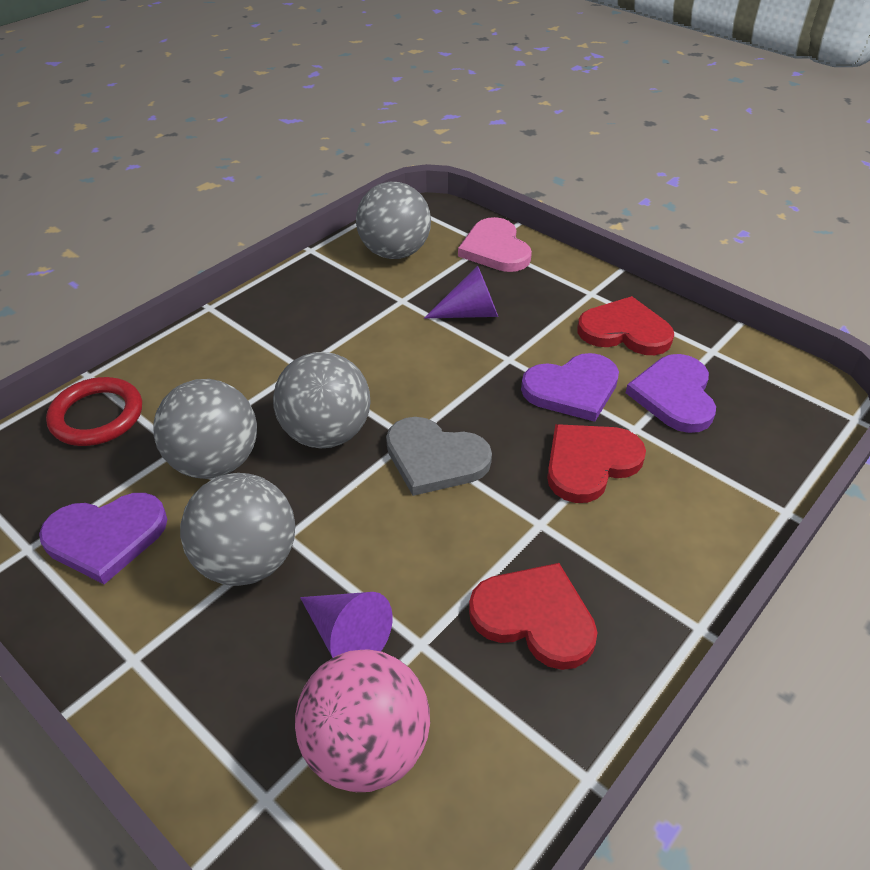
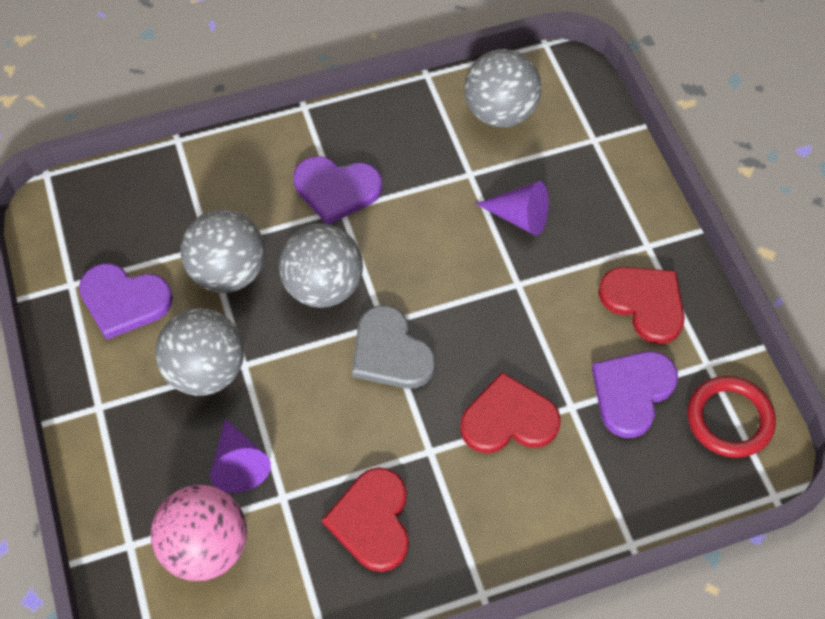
camera: 30 degrees right, 15 degrees up
(97, 416) = (166, 185): red ring -> red ring (729, 419)
(495, 249) = (597, 150): pink heart -> none
(534, 617) = (372, 521): red heart -> red heart turned 150 degrees counterclockwise
(572, 389) = (549, 342): purple heart -> purple heart (336, 190)

